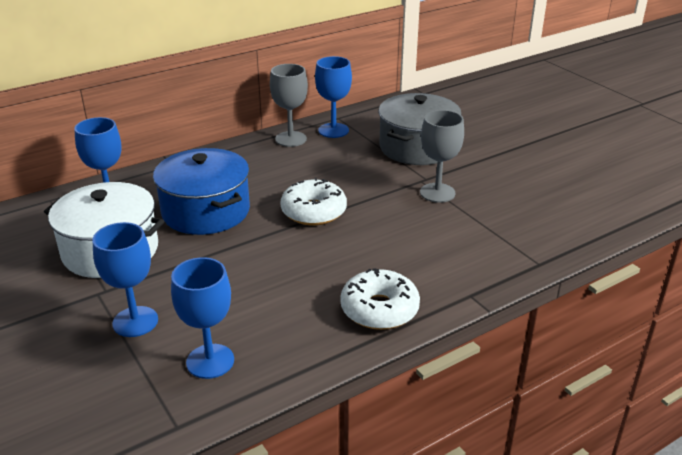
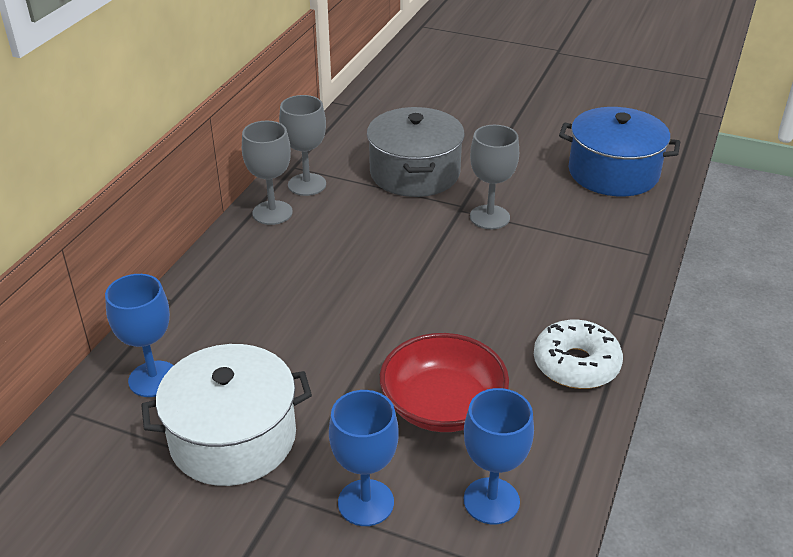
camera: 35 degrees left, 5 degrees up
(206, 211) = (283, 340): blue pot -> blue pot (613, 172)
(253, 291) = (442, 405): none -> red bowl
(313, 211) = (397, 289): white donut -> none
(333, 130) = (307, 184): blue goblet -> grey goblet

